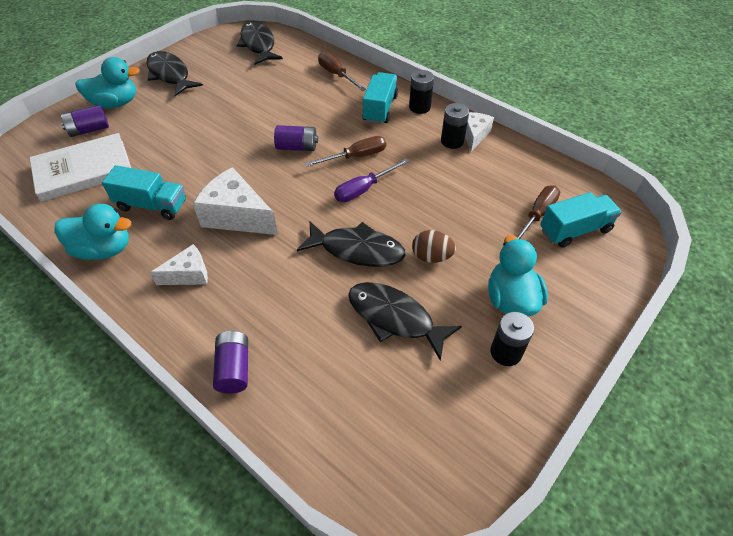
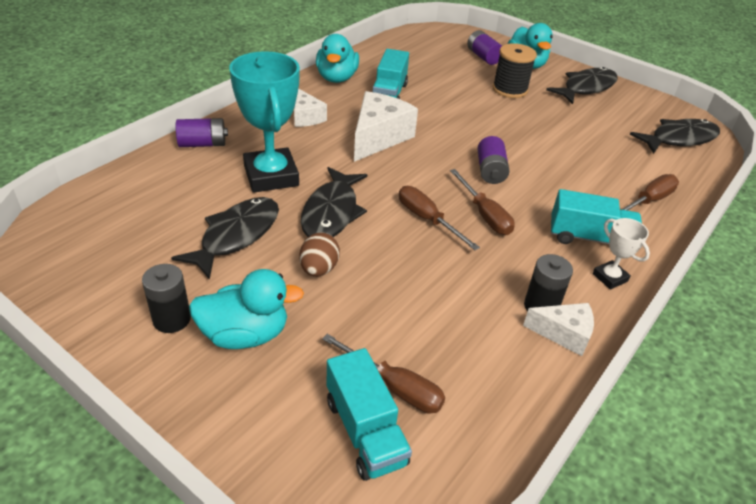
camera: 85 degrees right, 10 degrees down
(83, 170) = (429, 60): white book -> none
(162, 120) = (510, 89): none -> black spool
(300, 298) = (271, 176): none -> turquoise trophy
(363, 189) = (427, 219): purple screwdriver -> brown screwdriver
(419, 107) = (610, 277): black battery -> white trophy

